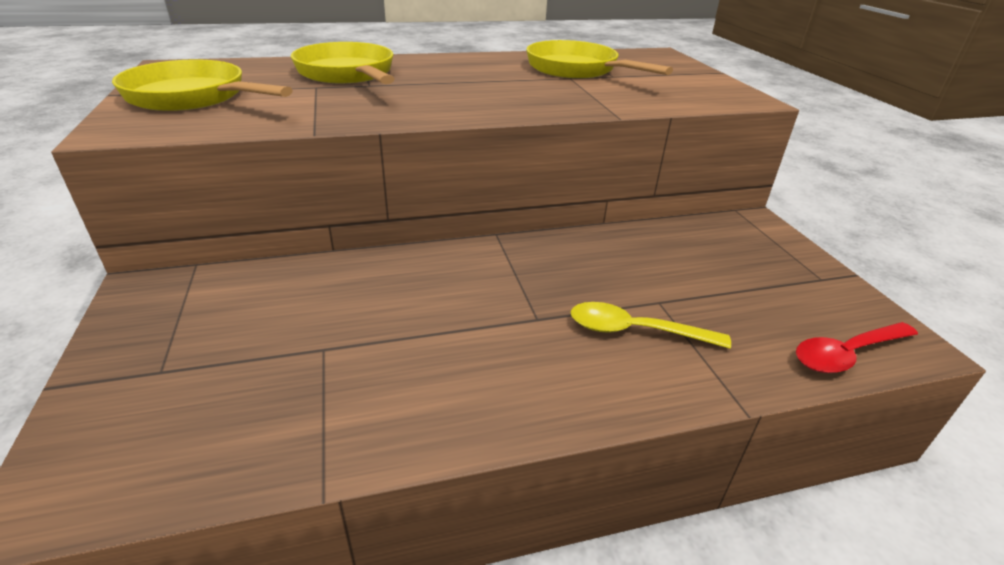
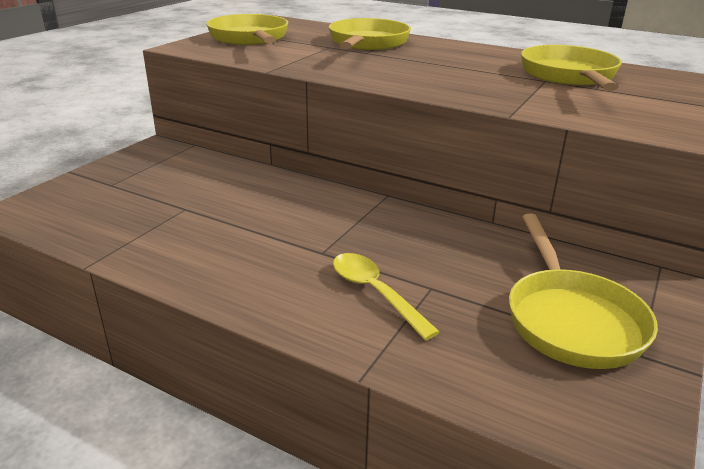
camera: 45 degrees right, 5 degrees down
(761, 276) = (571, 319): none -> yellow pan
(847, 354) = (535, 408): red spoon -> none

